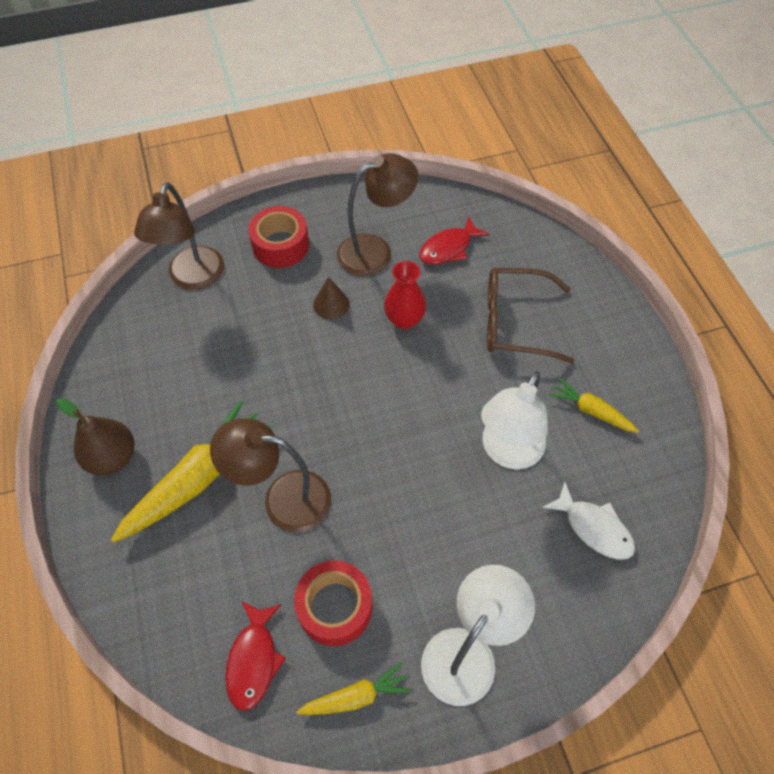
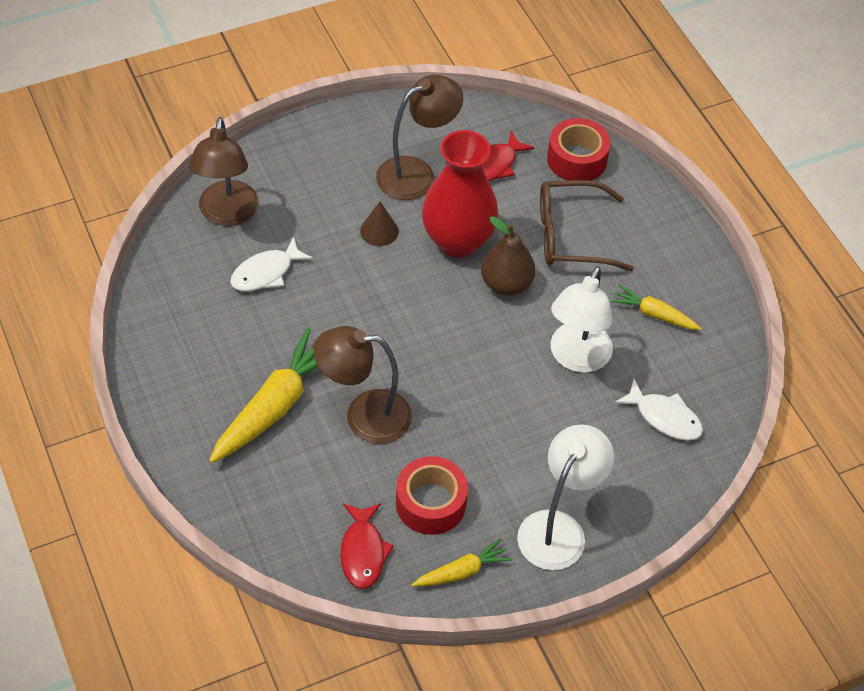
camera: 10 degrees left, 5 degrees down
(112, 457) = (185, 393): brown pear -> brown pear (506, 284)
(217, 338) = (266, 273): none -> white fish
(280, 245) = (314, 174): red tape -> red tape (577, 159)
(404, 320) = (457, 241): red vase -> red vase, size x1.75

